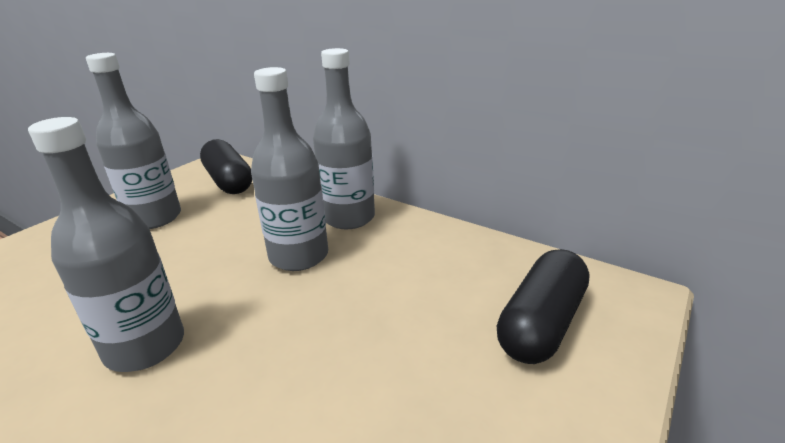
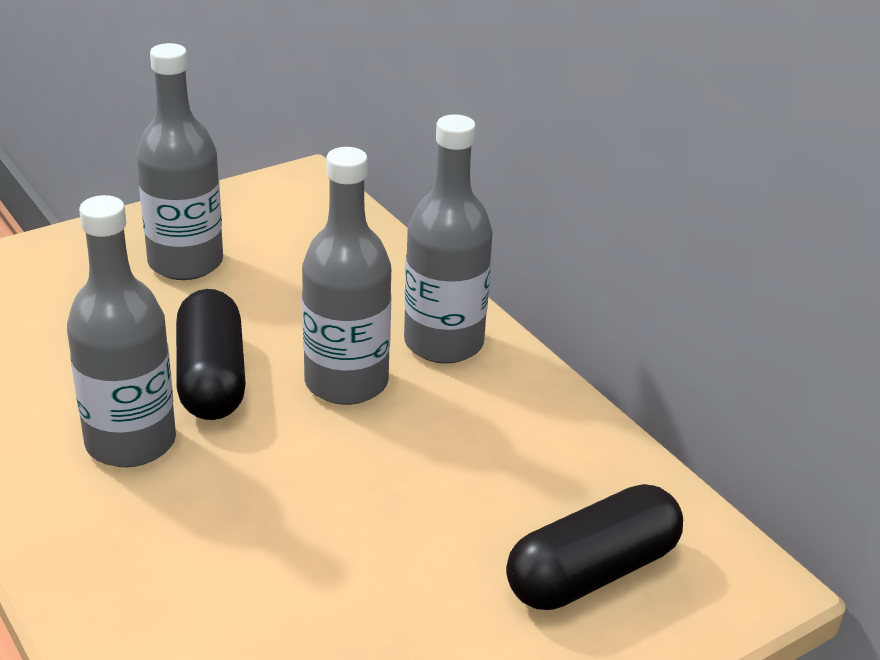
camera: 20 degrees right, 5 degrees up
(229, 181) = (305, 225): black capsule -> black capsule (211, 378)

